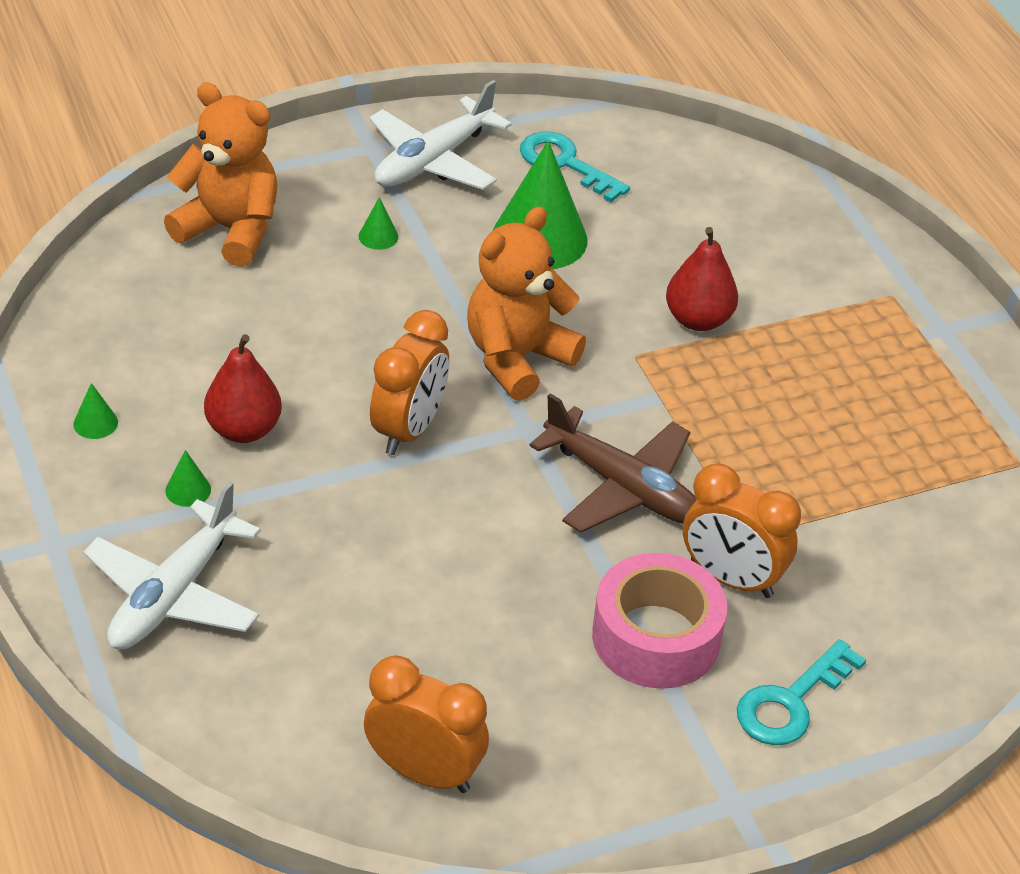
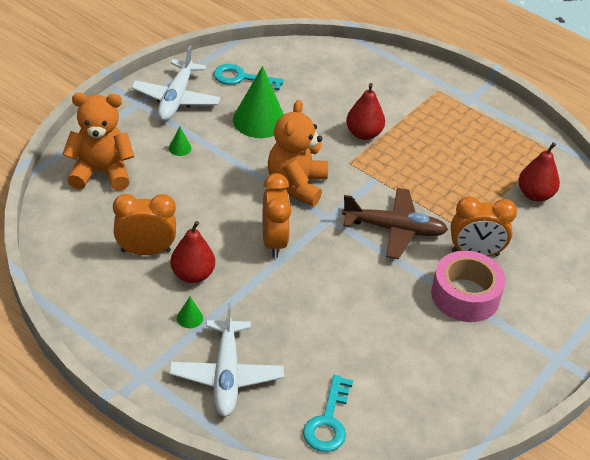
camera: 30 degrees left, 0 degrees up
(95, 423) = (113, 303): green cone -> none
(424, 772) = (416, 409): orange clock -> orange clock (146, 251)
(791, 702) = (544, 300): turquoise key -> turquoise key (328, 421)
(924, 528) = (535, 195): none -> red pear

